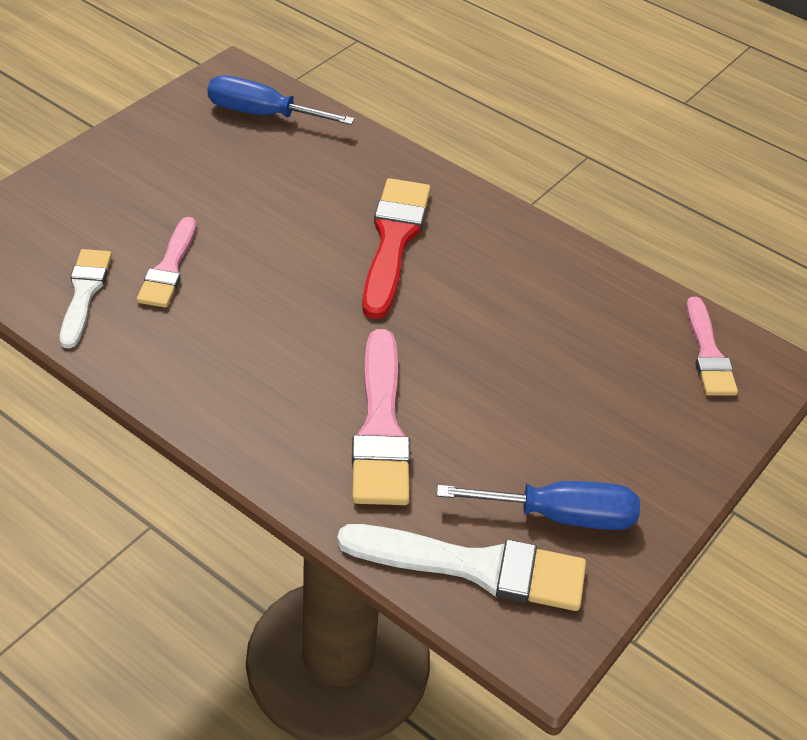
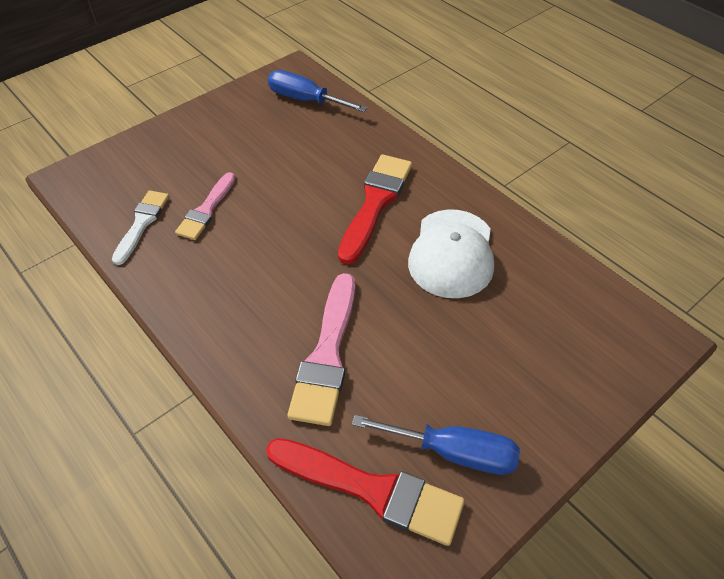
camera: 15 degrees right, 5 degrees up
(475, 567) = (372, 490): white brush -> red brush
(506, 294) = (452, 253): none -> white cap
(708, 353) = (607, 320): pink brush -> none

